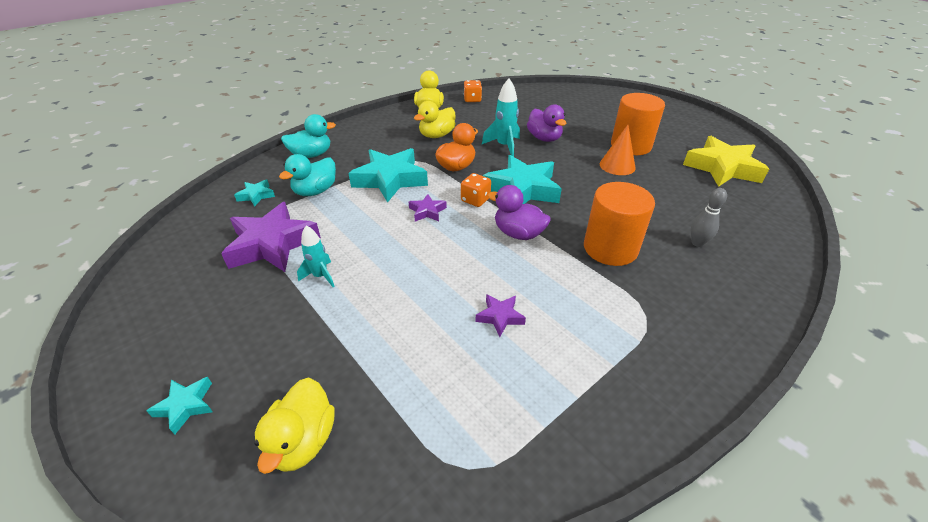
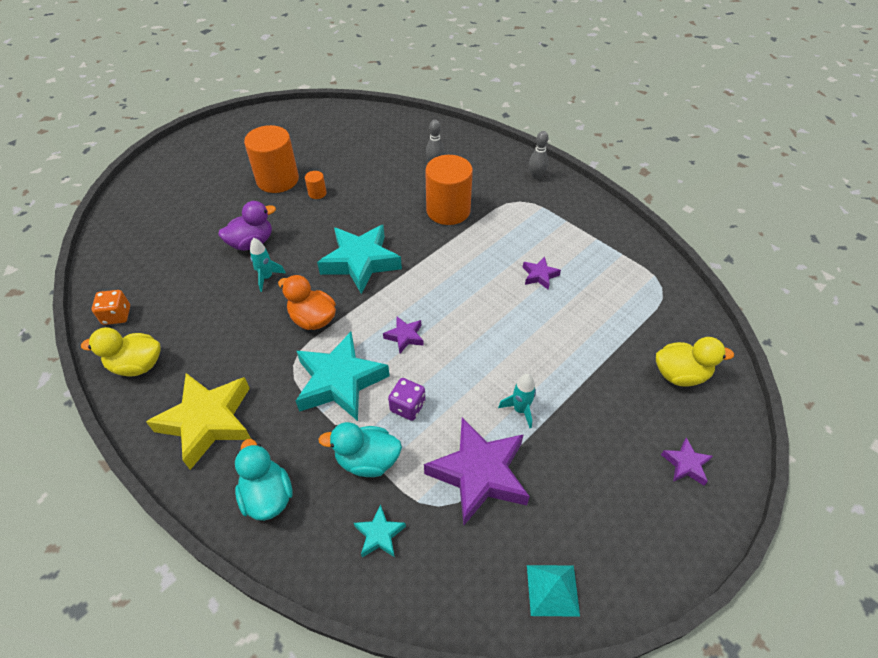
camera: 95 degrees left, 10 degrees up
(153, 274) = (552, 590): none -> turquoise pyramid
(185, 406) = (686, 464): turquoise star -> purple star
(315, 191) = (367, 460): turquoise duck -> turquoise duck turned 150 degrees clockwise
(353, 210) = (407, 406): none -> purple dice
(437, 135) = (227, 347): yellow duck -> none
(475, 200) = (381, 298): orange dice -> none
(504, 146) = (267, 277): turquoise rocket -> turquoise rocket, size x0.66
(518, 233) = (435, 265): purple duck -> none
(617, 165) = (317, 193): orange cone -> orange cylinder
(713, 344) = (536, 176): none -> grey bowling pin
(722, 168) = (325, 132): yellow star -> yellow star (208, 421)

